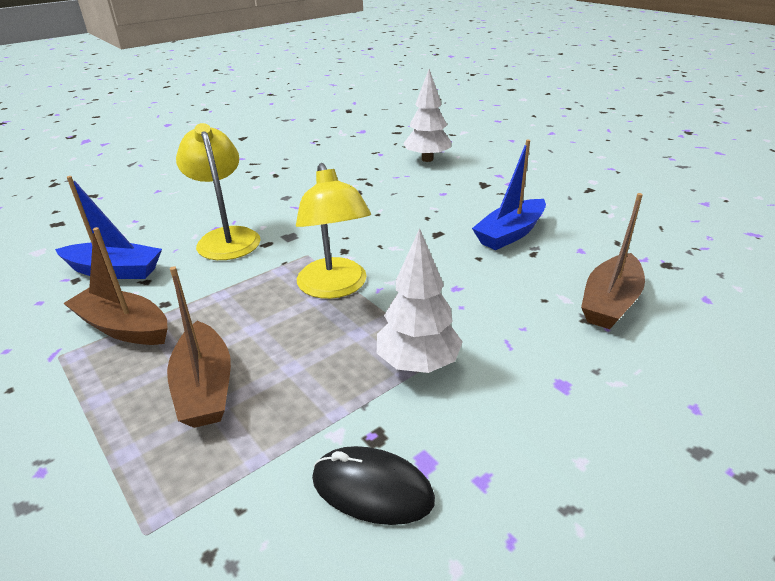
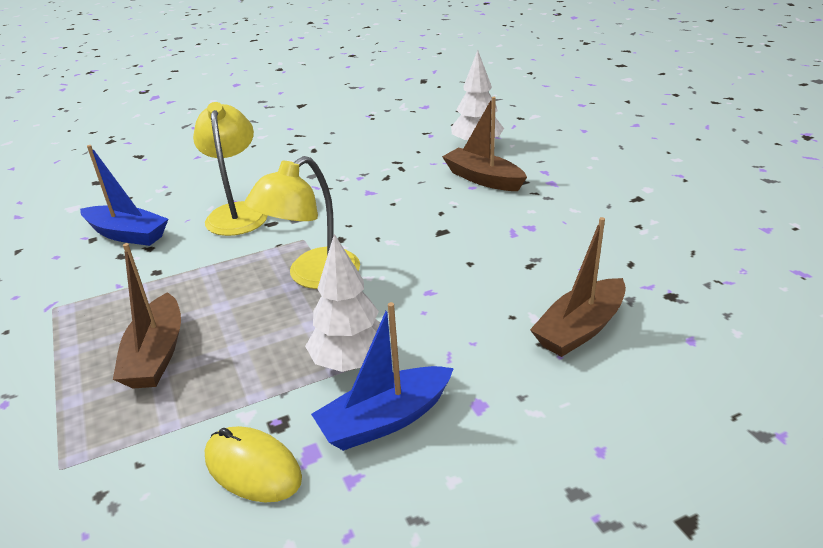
camera: 15 degrees right, 0 degrees up
(124, 327) = (113, 290): brown boat -> brown boat (483, 179)
(335, 287) = (313, 276): yellow lamp -> yellow lamp turned 45 degrees clockwise
(372, 489) = (253, 467): black mouse -> yellow mouse
(510, 233) = (518, 240): blue boat -> blue boat (385, 419)

